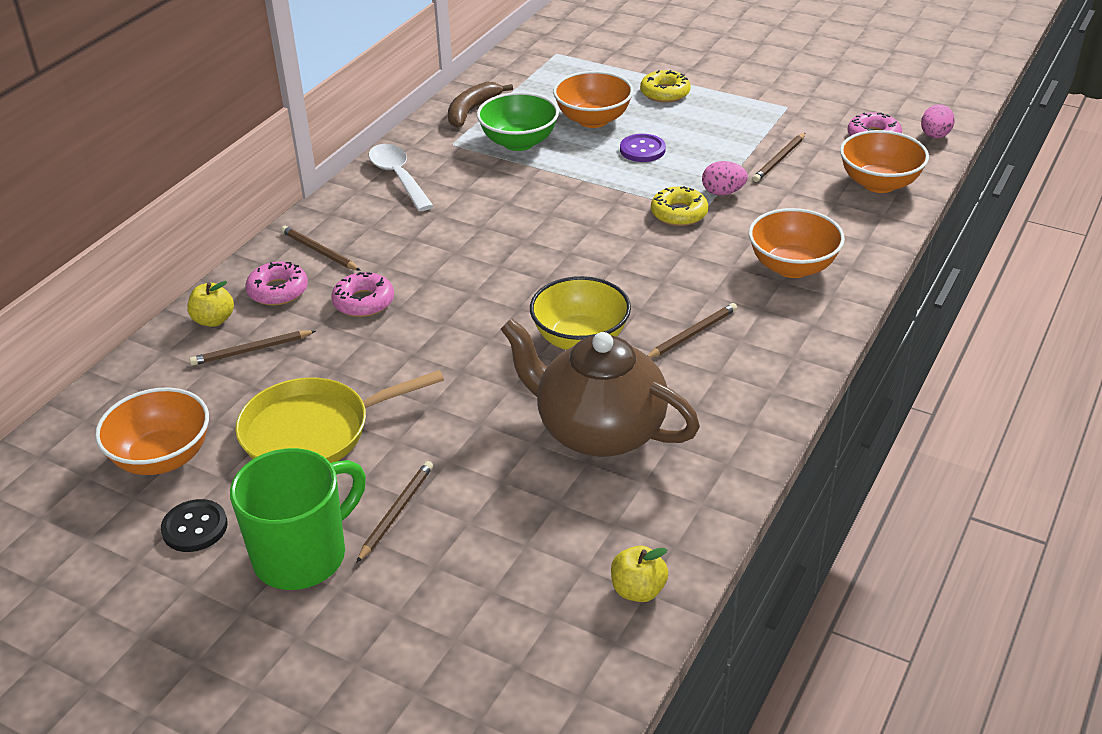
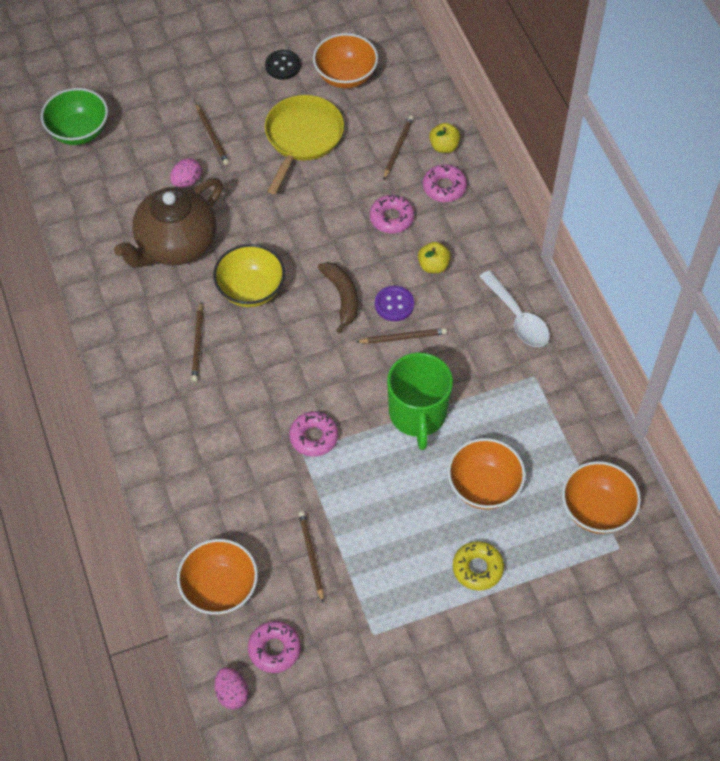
camera: 130 degrees right, 20 degrees up
(303, 555) = (223, 91): green mug -> green mug (417, 415)
(319, 251) = (467, 227): brown pencil -> brown pencil (403, 337)
(398, 177) = (518, 317): white spoon -> white spoon turned 45 degrees clockwise
(472, 111) = (573, 421): brown banana -> brown banana (342, 297)
(519, 142) = (497, 416): green bowl -> green bowl (79, 131)
(598, 430) = (175, 245): brown teapot -> brown teapot turned 150 degrees clockwise
(638, 590) = (71, 186): yellow apple -> yellow apple (433, 266)
(642, 150) = (411, 482): purple button -> purple button (394, 304)
(679, 213) = (314, 437): yellow donut -> pink donut
(723, 192) = (310, 483): pink egg -> pink egg (187, 181)
(792, 267) = (196, 447): orange bowl -> orange bowl (596, 510)

